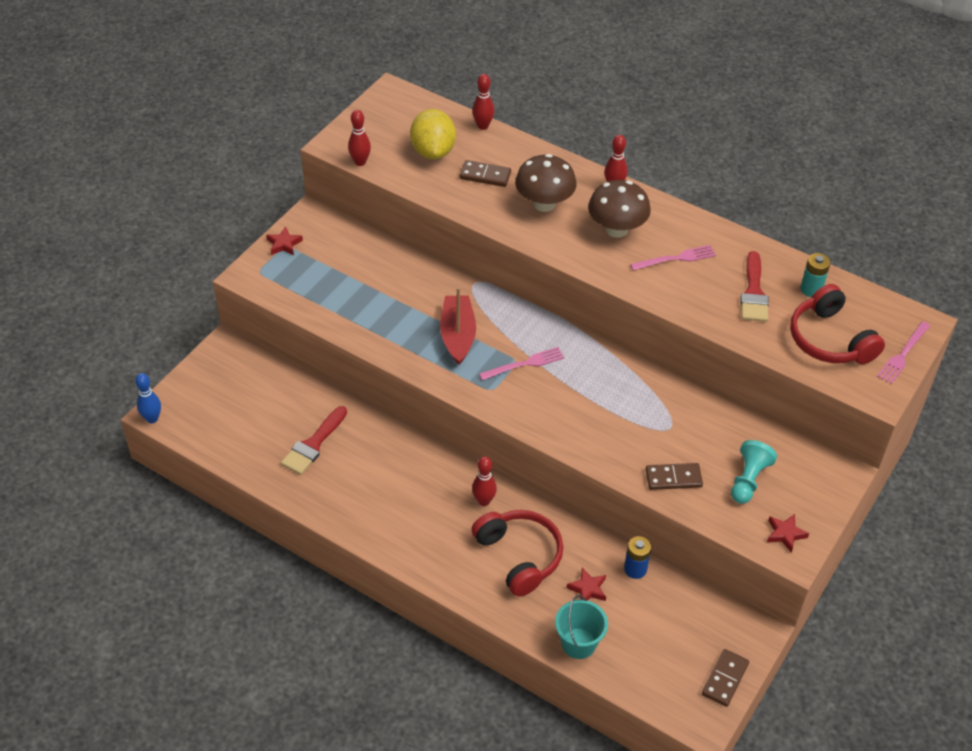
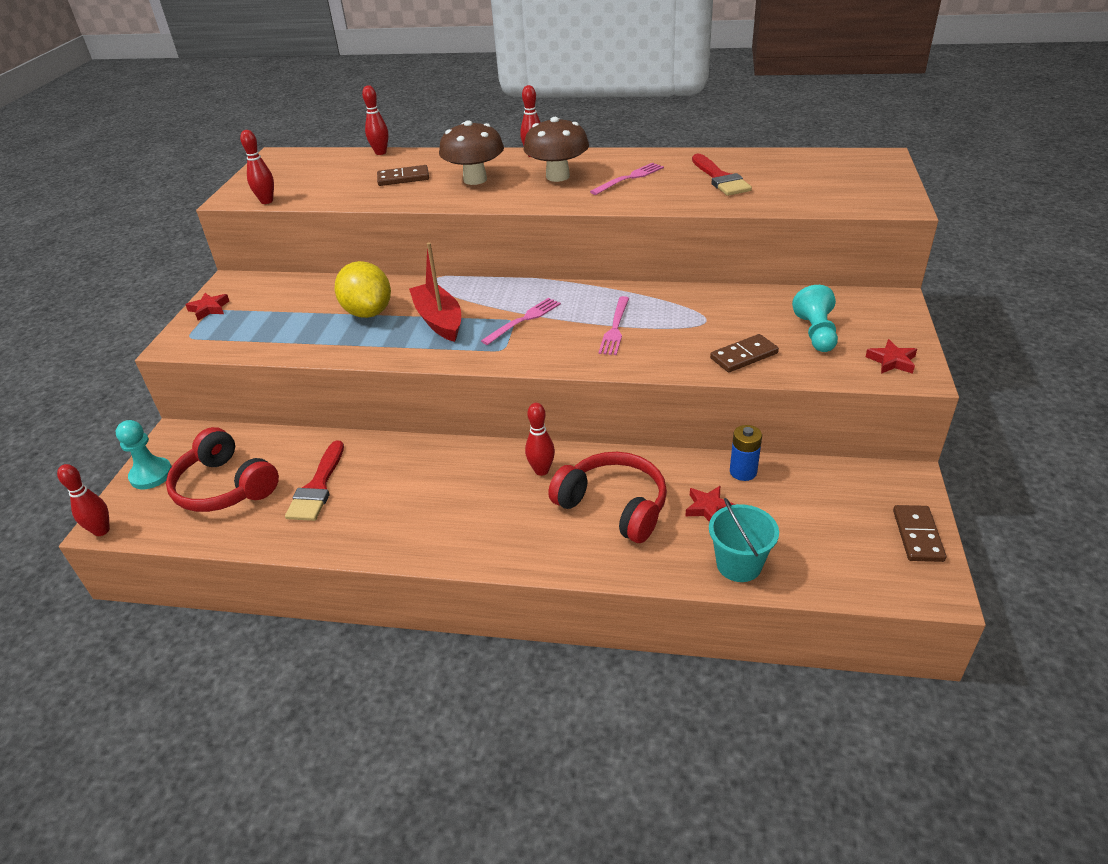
camera: 20 degrees left, 10 degrees down
(152, 419) = (101, 530): blue bowling pin -> red bowling pin
(198, 380) = (151, 475): none -> turquoise pawn
(433, 151) = (340, 177): yellow lemon -> yellow lemon (368, 312)
(811, 289) = (768, 164): turquoise battery -> none
(830, 339) = (818, 186): red headphones -> red headphones (225, 487)
(903, 354) = (890, 177): pink fork -> pink fork (615, 328)

